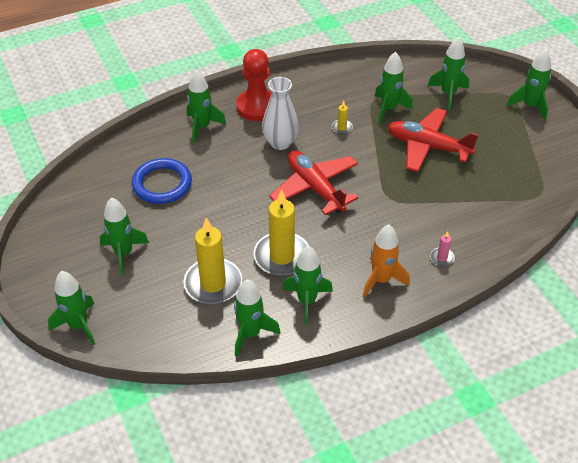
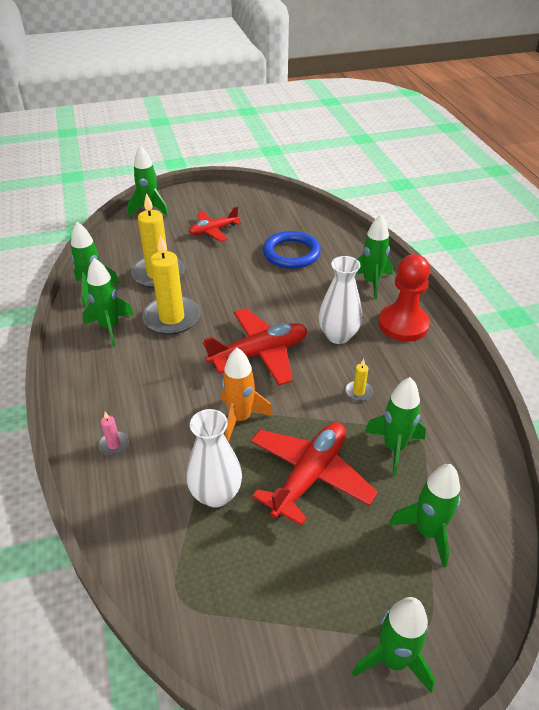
camera: 100 degrees right, 5 degrees down
(124, 253) = (213, 231): green rocket -> red plane
(381, 280) = (108, 385): orange rocket -> orange rocket (240, 418)
(461, 190) = (216, 494): none -> white vase

